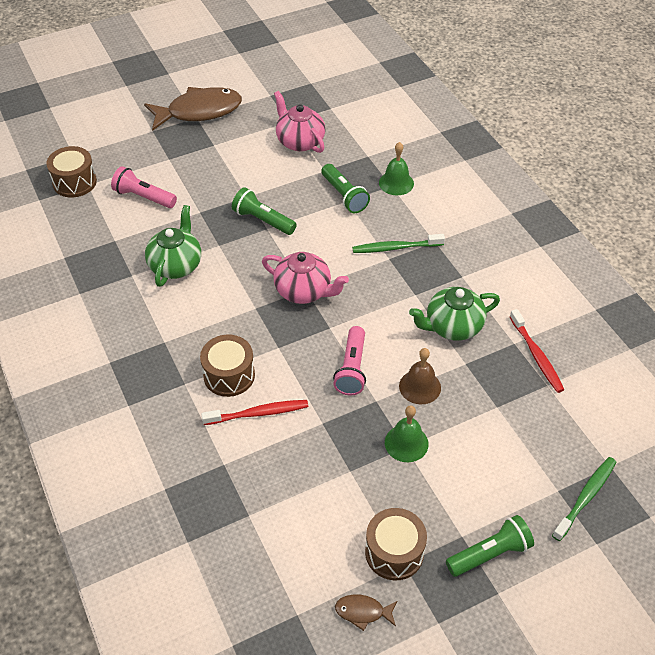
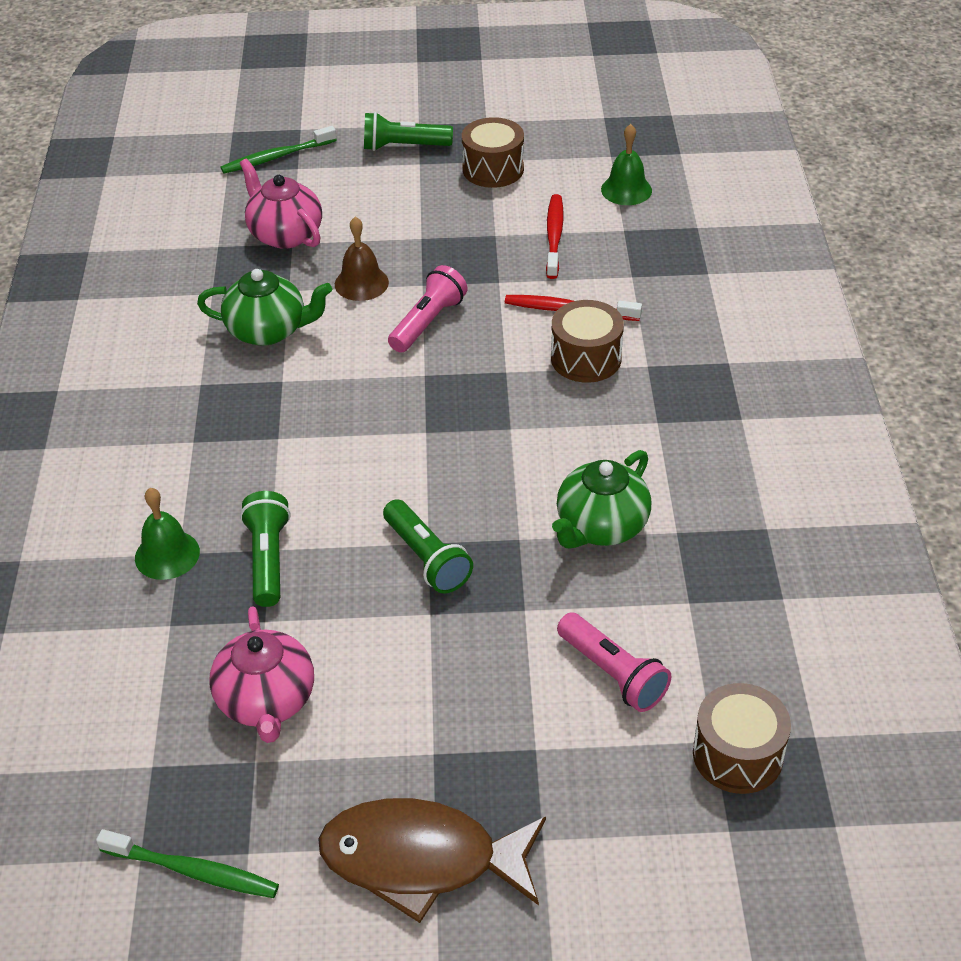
camera: 155 degrees left, 5 degrees down
(304, 291) = (429, 430): pink teapot -> pink teapot (285, 234)
(363, 612) = (549, 143): brown fish -> none
(395, 248) = (256, 450): green toothbrush -> green toothbrush (193, 871)
(406, 443) = (417, 240): green bell -> green bell (626, 190)
(536, 355) = (200, 274): red toothbrush -> red toothbrush (554, 236)

